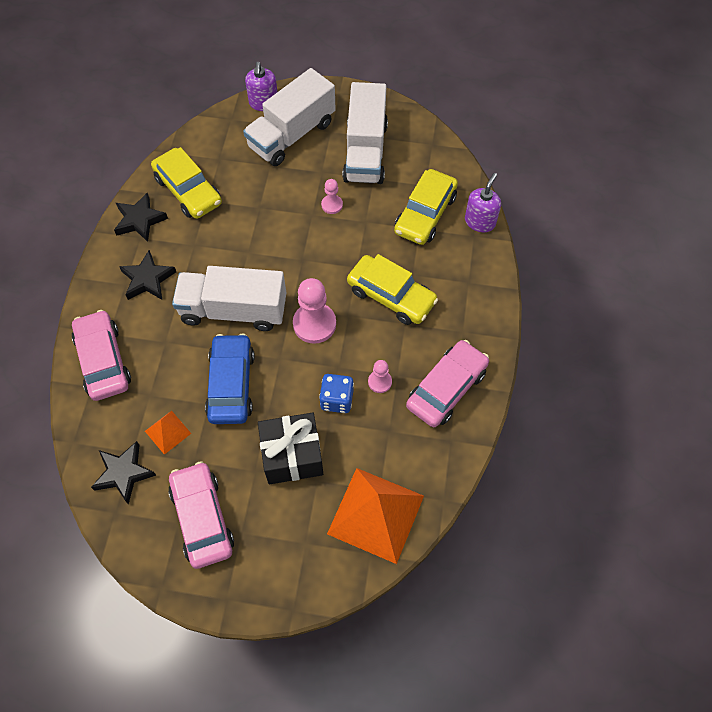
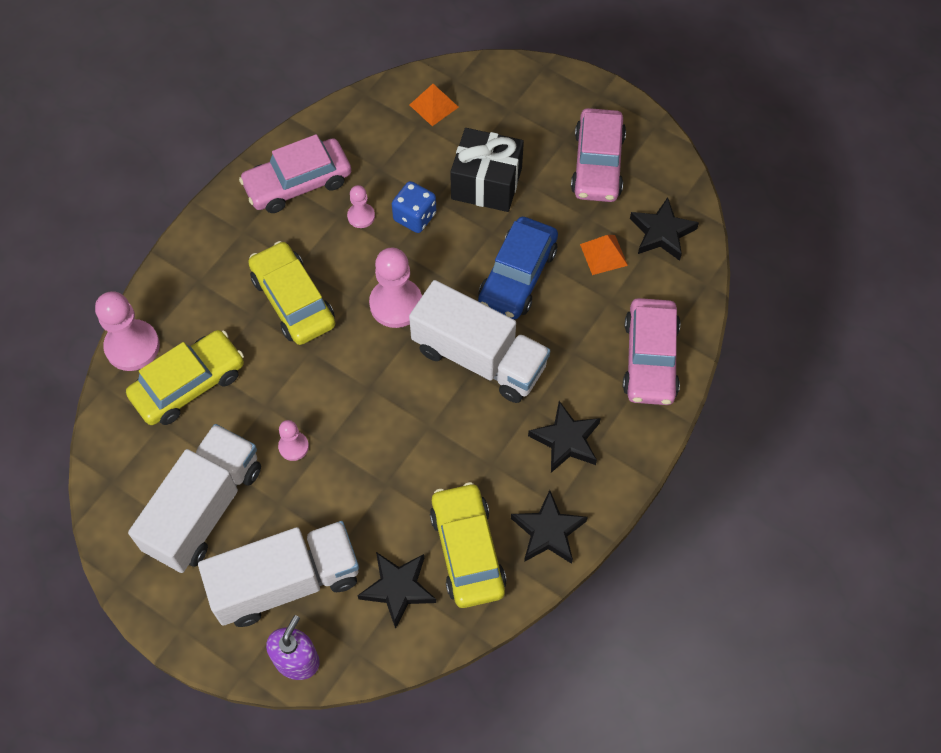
camera: 155 degrees left, 0 degrees up
(222, 156) = (398, 588): none -> black star
(375, 514) = (434, 106): orange pyramid -> orange pyramid, size x0.47
(480, 222) = (132, 346): purple soap dispenser -> pink pawn

